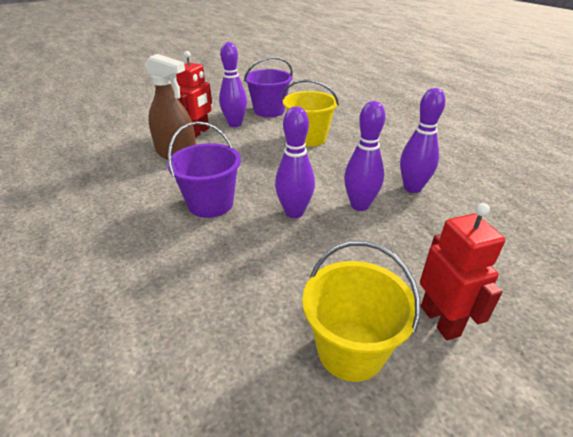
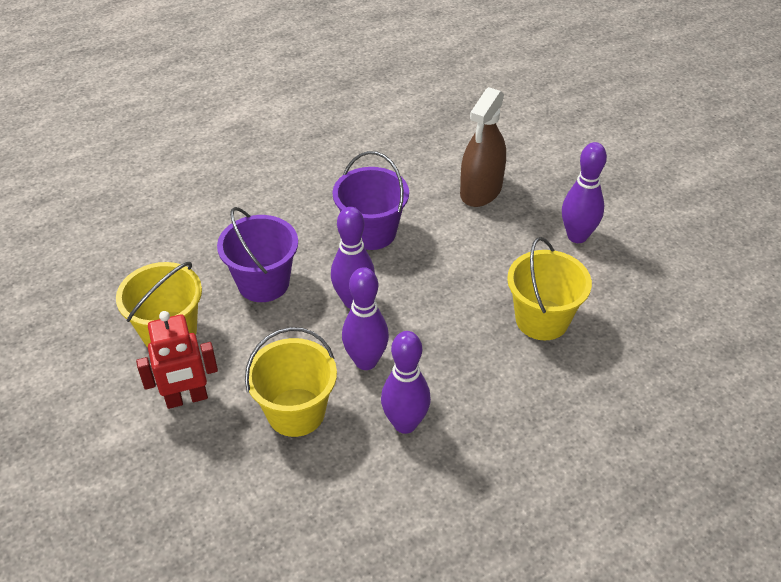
camera: 90 degrees right, 10 degrees up
(199, 132) = (544, 202): red robot -> none
(269, 111) = (636, 272): purple bucket -> purple bucket (263, 283)
(424, 241) = (296, 412): none -> yellow bucket

